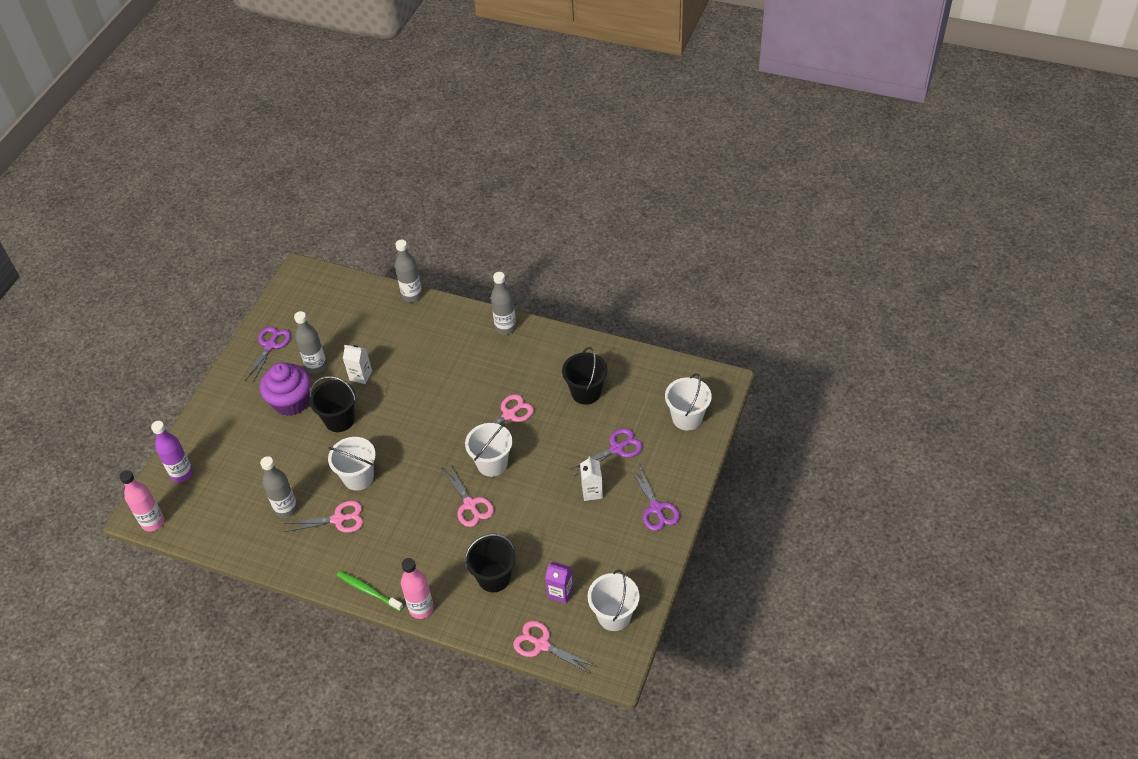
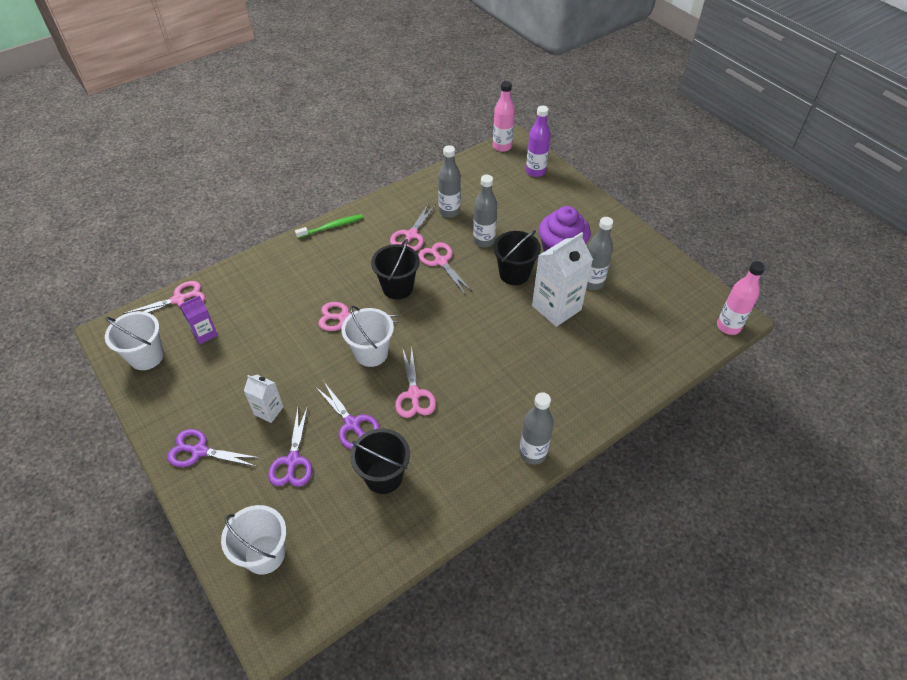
camera: 120 degrees right, 0 degrees up
(270, 346) = (642, 262): purple scissors -> purple scissors (352, 424)
(358, 477) = (441, 261): white bucket -> pink scissors
(360, 375) = (556, 308): white carton -> white carton, size x1.86
(412, 295) = (641, 393): grey bottle -> grey bottle (484, 241)
(421, 608) = (285, 248): pink bottle -> pink bottle (728, 326)
(494, 577) = (263, 300): black bucket -> black bucket (397, 287)

